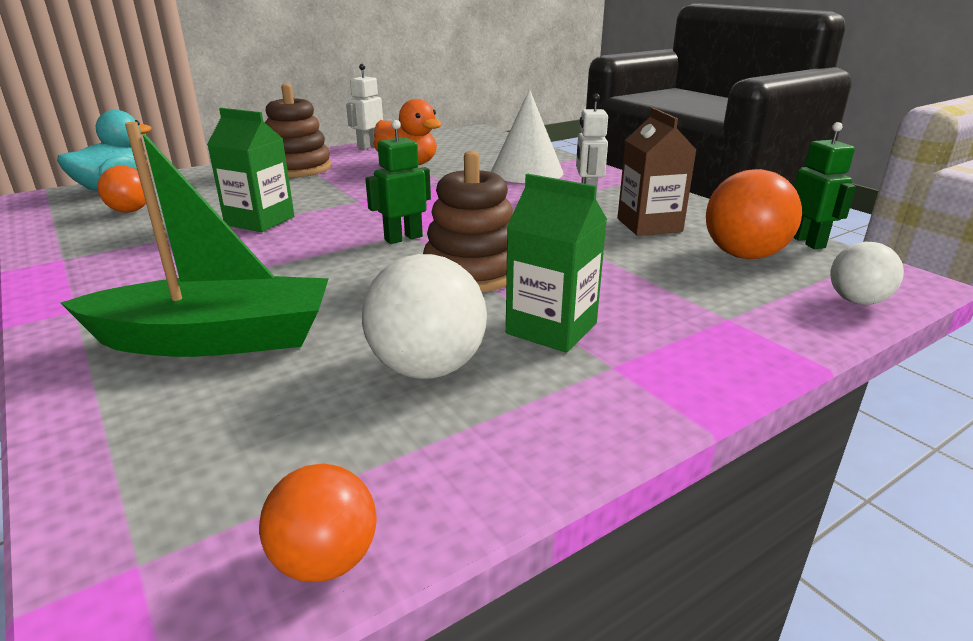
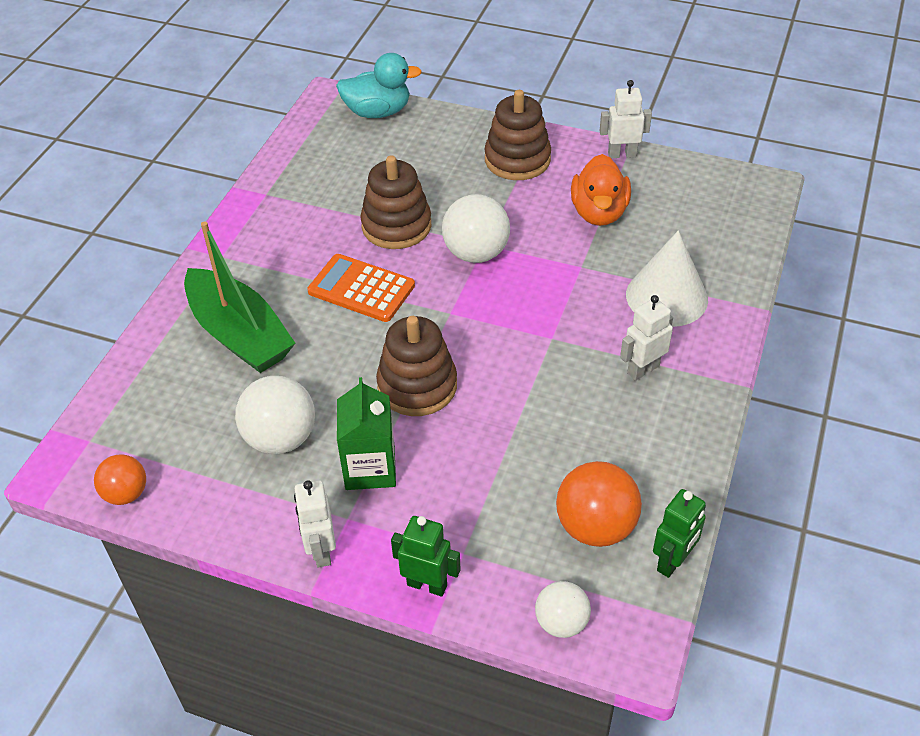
camera: 55 degrees right, 20 degrees up
(130, 211) = (351, 155): orange ball -> none
(260, 221) = (396, 226): green carton -> brown stacking toy
(299, 256) = (361, 288): none -> orange calculator
(361, 205) = (476, 253): none -> white ball
(403, 238) = (438, 316): green robot -> green robot (427, 585)
(649, 225) = (608, 441): brown carton -> none
(649, 401) = (321, 551): none -> white robot

